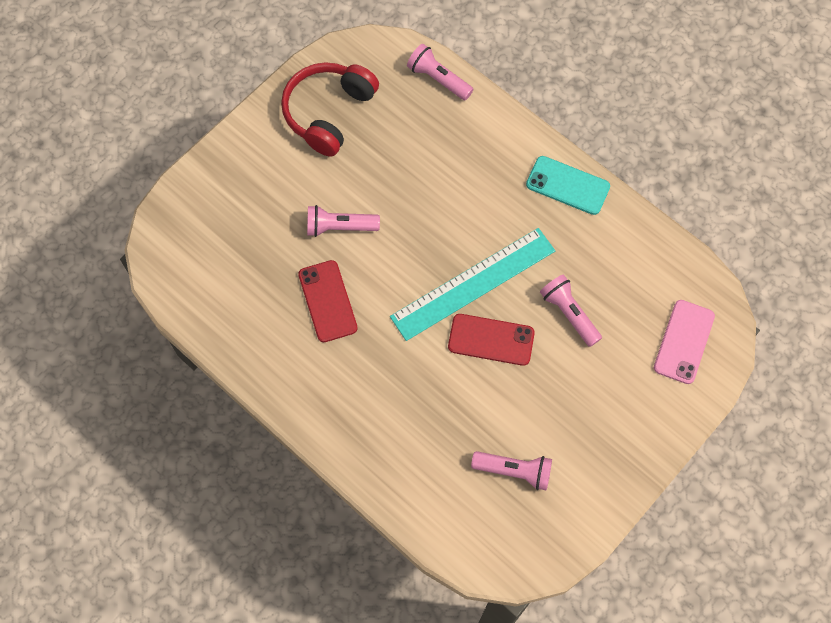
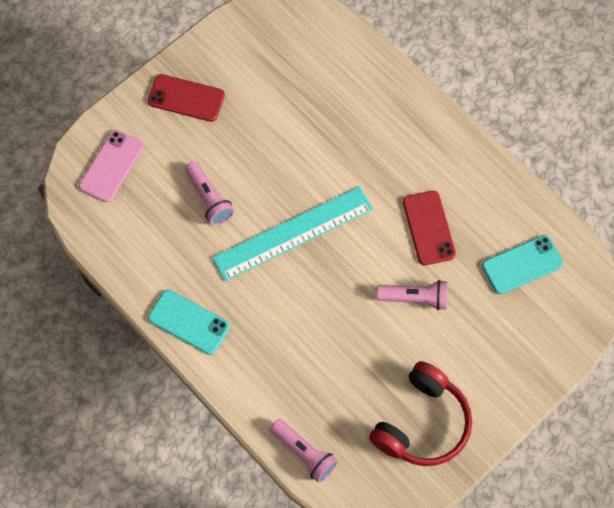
camera: 175 degrees left, 0 degrees up
(227, 270) = (522, 265): none -> turquoise phone
(491, 340) = (283, 181): red phone -> red phone (186, 98)
(514, 471) = (277, 74): pink flashlight -> none

